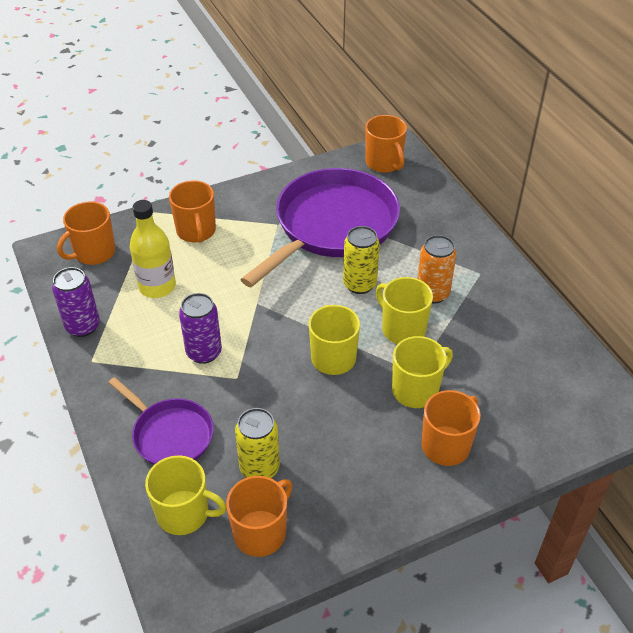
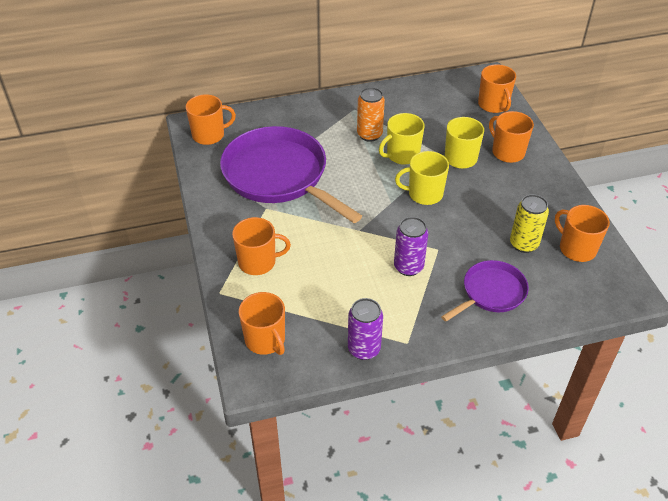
camera: 80 degrees left, 0 degrees up
(157, 286) = (324, 293): yellow bottle -> none
(184, 513) = (562, 288): yellow mug -> none
(359, 284) = (351, 170): yellow can -> none
(554, 424) = (493, 105): none -> orange mug

